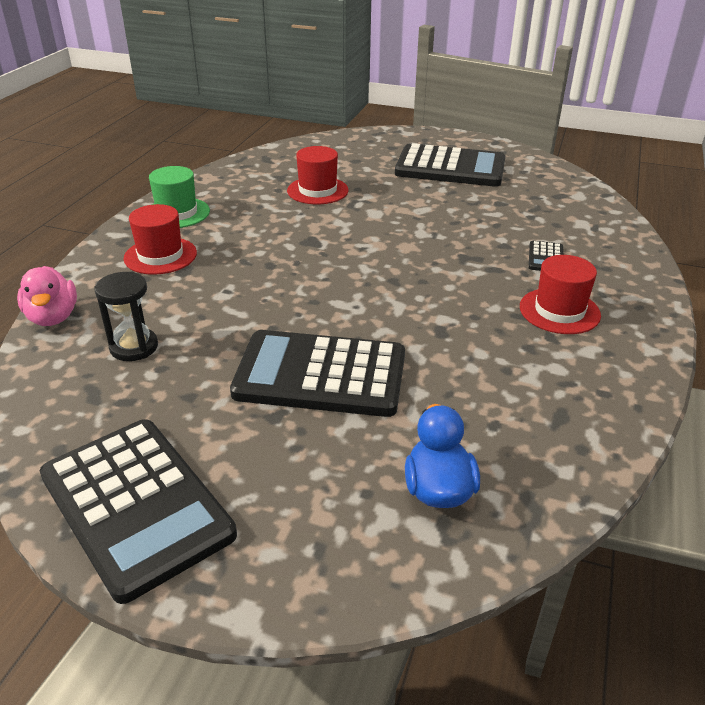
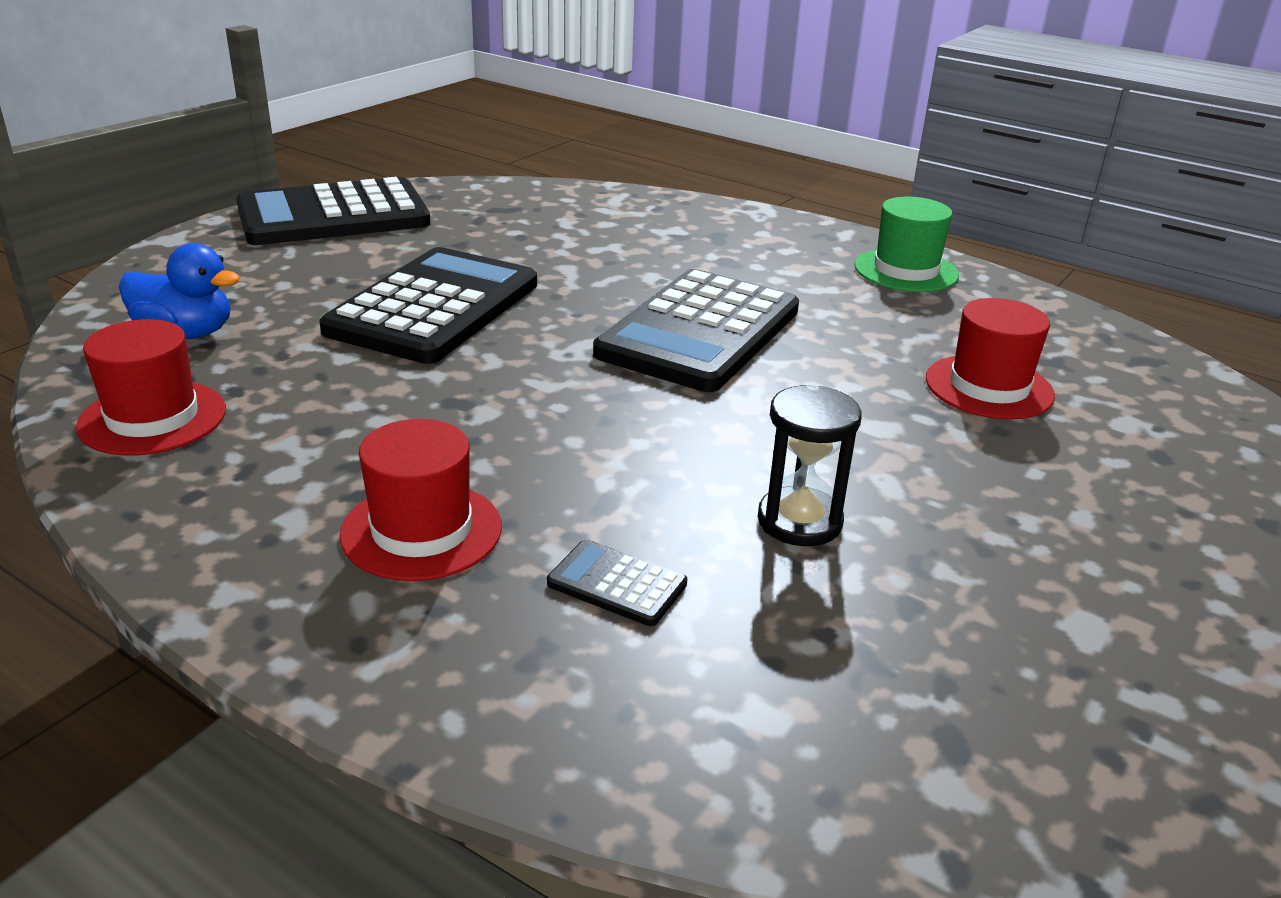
camera: 105 degrees right, 5 degrees down
(53, 317) = (655, 199): pink duck -> none
(134, 347) = (570, 227): black hourglass -> black hourglass (799, 521)
(160, 256) = (774, 252): red hat -> red hat (153, 418)
(450, 168) = (1141, 585): black calculator -> black calculator (699, 332)

